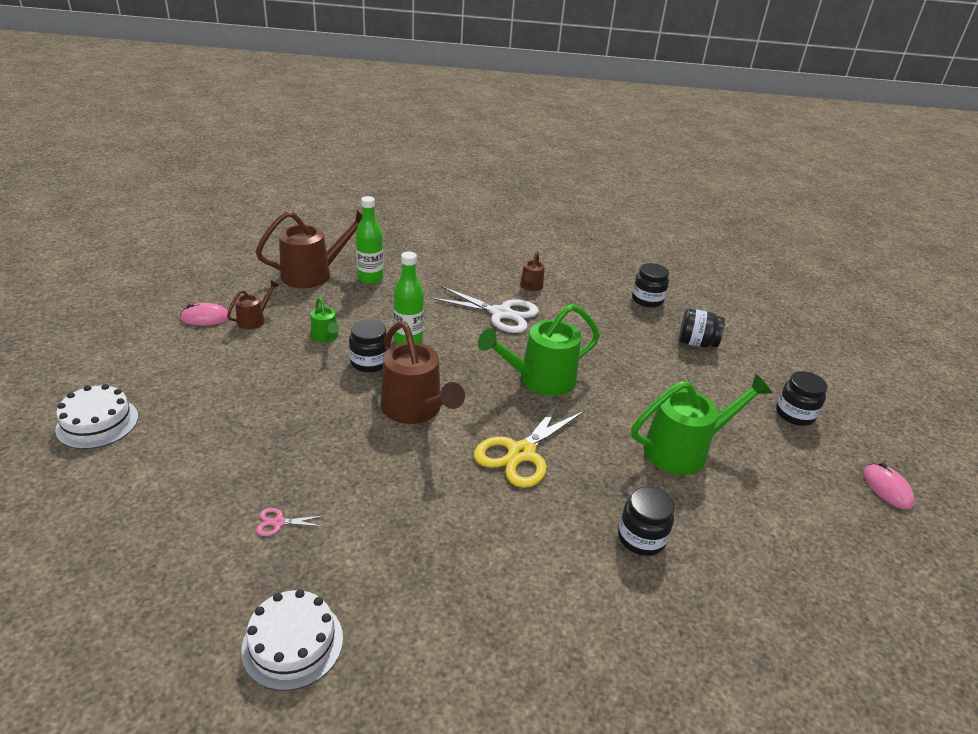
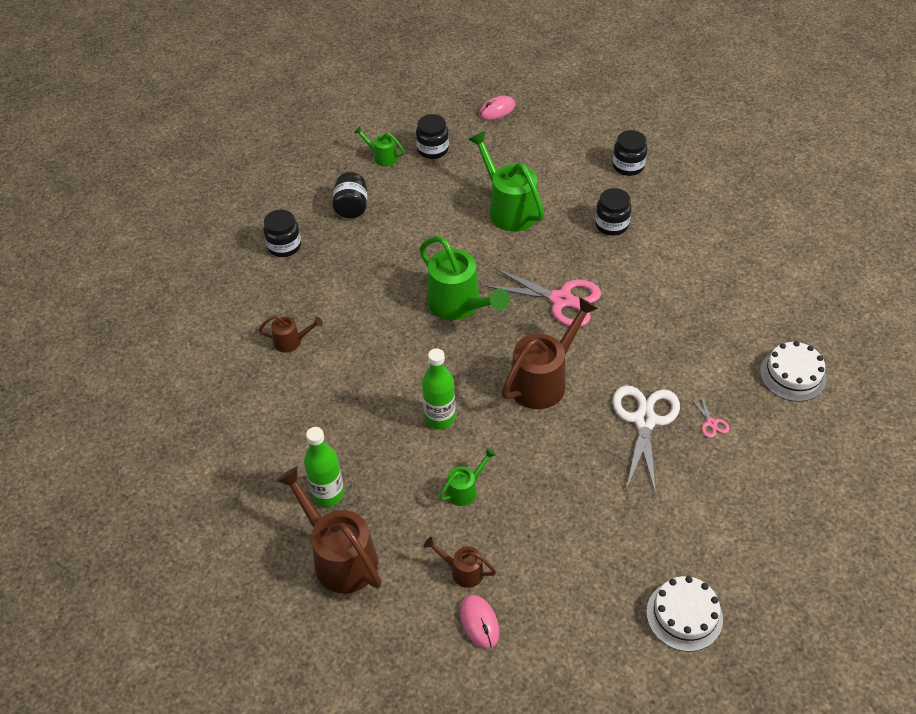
camera: 100 degrees left, 15 degrees up
(369, 362) = (491, 437): black jar -> black jar (628, 166)
(501, 313) = (358, 355): white scissors -> white scissors (644, 420)
(521, 453) = (561, 300): yellow scissors -> pink scissors
(778, 376) = (382, 157): none -> green watering can

